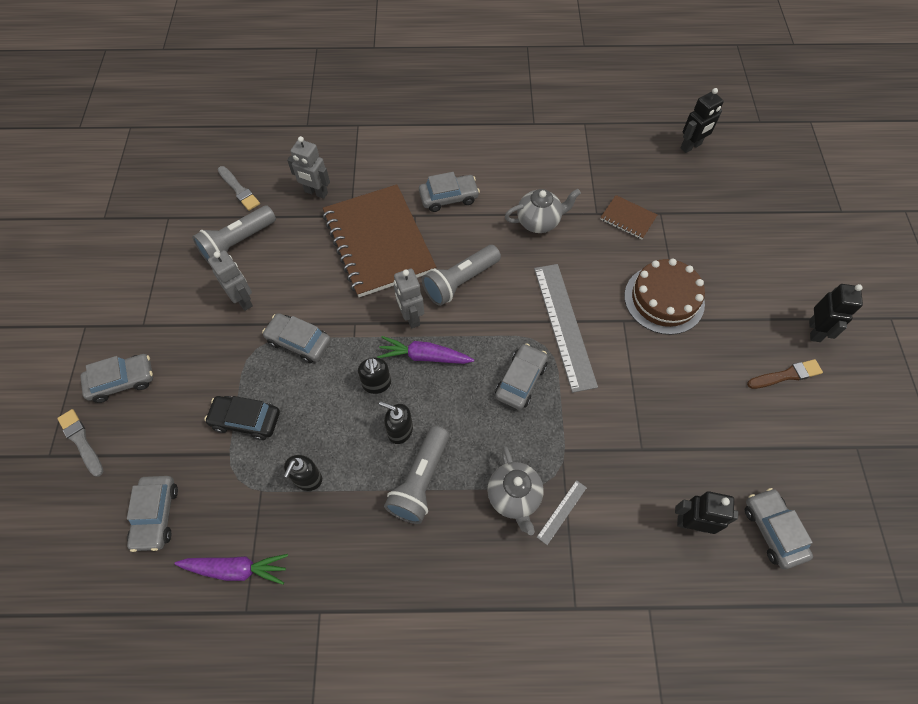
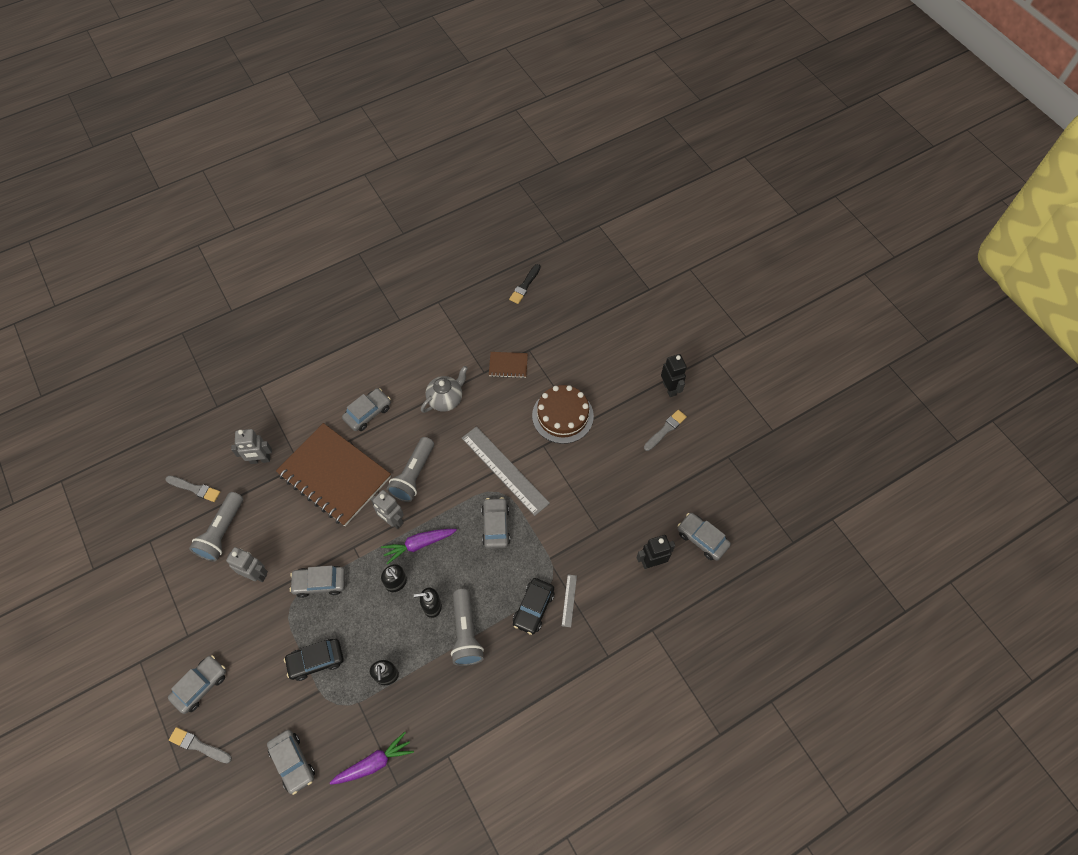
camera: 30 degrees left, 0 degrees up
(514, 497) = (533, 608): grey teapot -> black car
(691, 146) = (525, 285): black robot -> black brush
(786, 375) = (665, 430): brown brush -> grey brush

